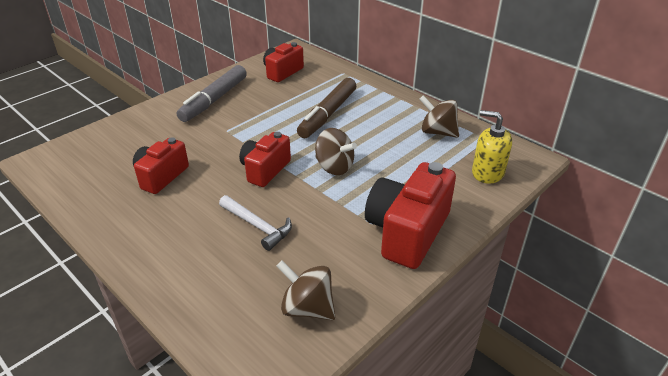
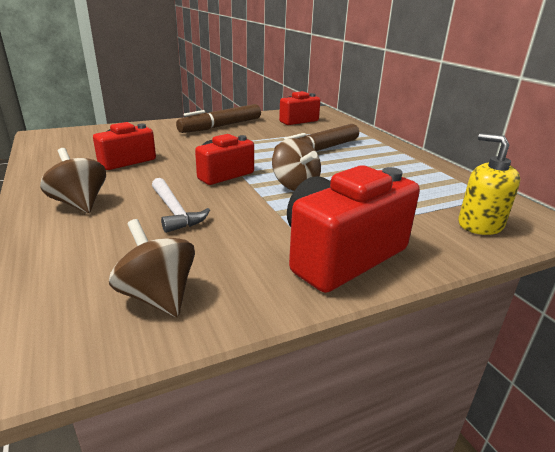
camera: 20 degrees right, 10 degrees down
(214, 100) = (221, 126): grey marker -> brown marker
(437, 132) = (432, 181): brown spinning top -> brown spinning top (80, 203)

